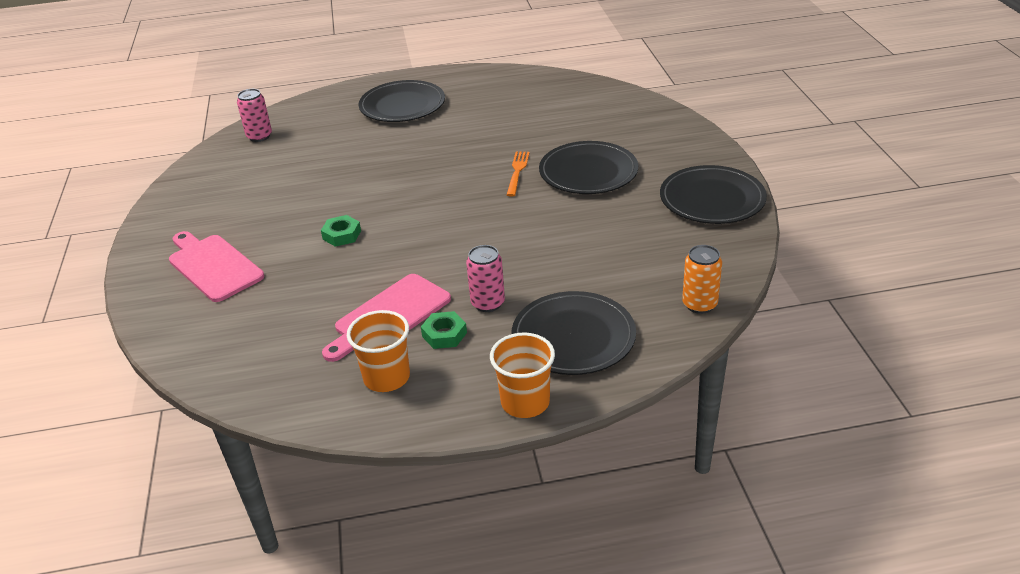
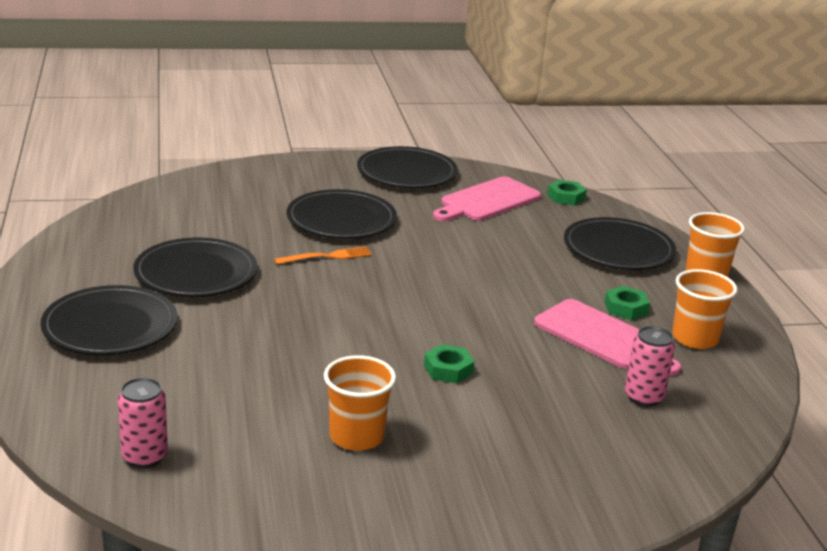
camera: 95 degrees left, 10 degrees down
(213, 266) = (515, 468): pink cutting board -> pink cutting board (487, 201)
(264, 202) = (356, 436): none -> orange cup
(478, 123) = (196, 273): none -> black plate
(488, 303) = (574, 285): pink can -> pink can (643, 397)
(517, 171) = (327, 256): orange fork -> orange fork turned 150 degrees clockwise
(699, 304) = (566, 197): orange can -> green nut

